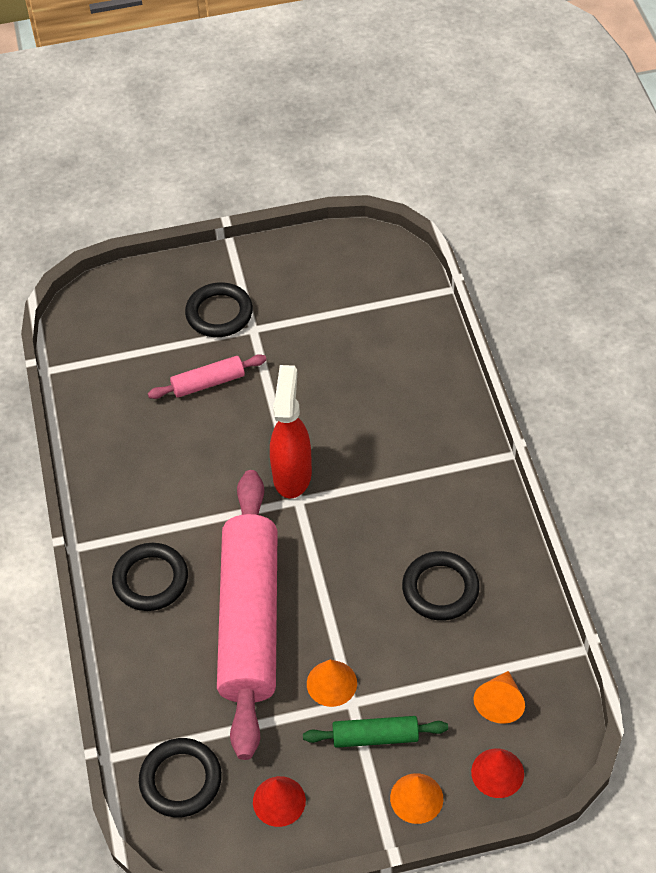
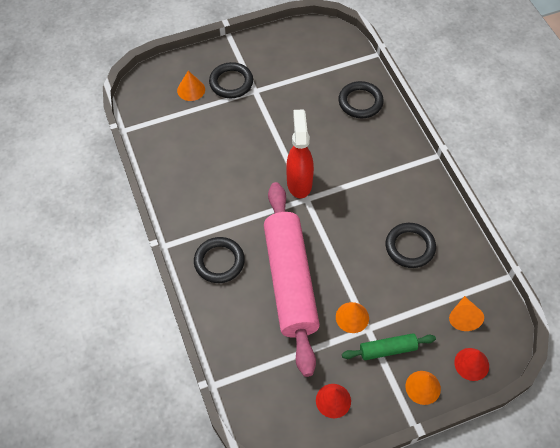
camera: 10 degrees left, 5 degrees up
(157, 319) = (191, 90): none -> orange cone
(181, 780) = (265, 394): black ring -> black ring (360, 102)
(208, 383) = (232, 128): pink rolling pin -> none

